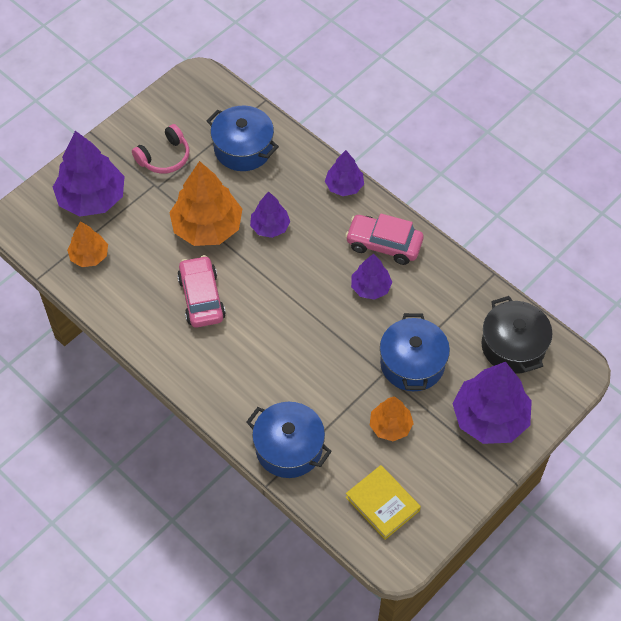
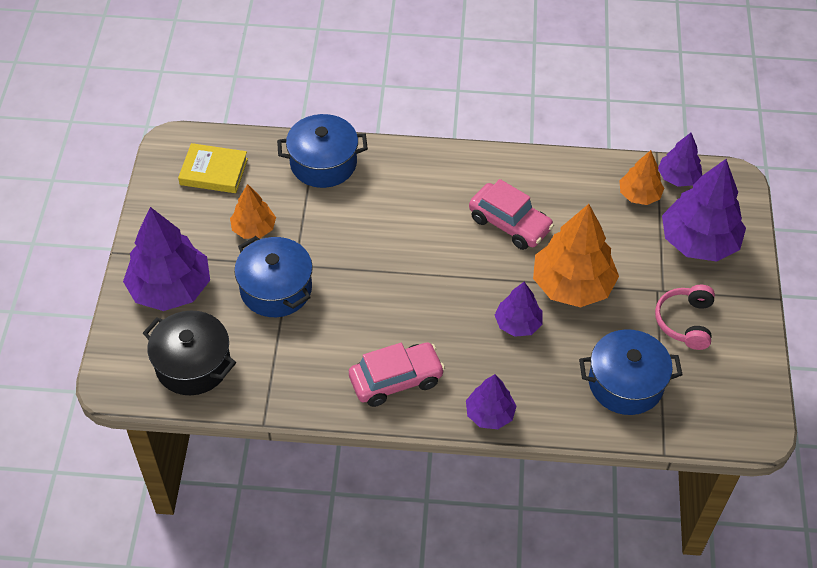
camera: 140 degrees right, 5 degrees down
(370, 287) = (372, 330): purple tree -> purple tree (678, 177)

